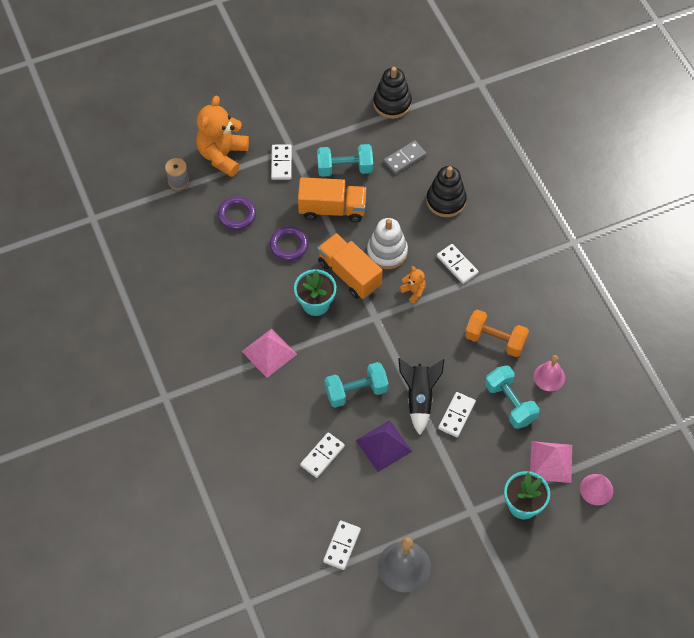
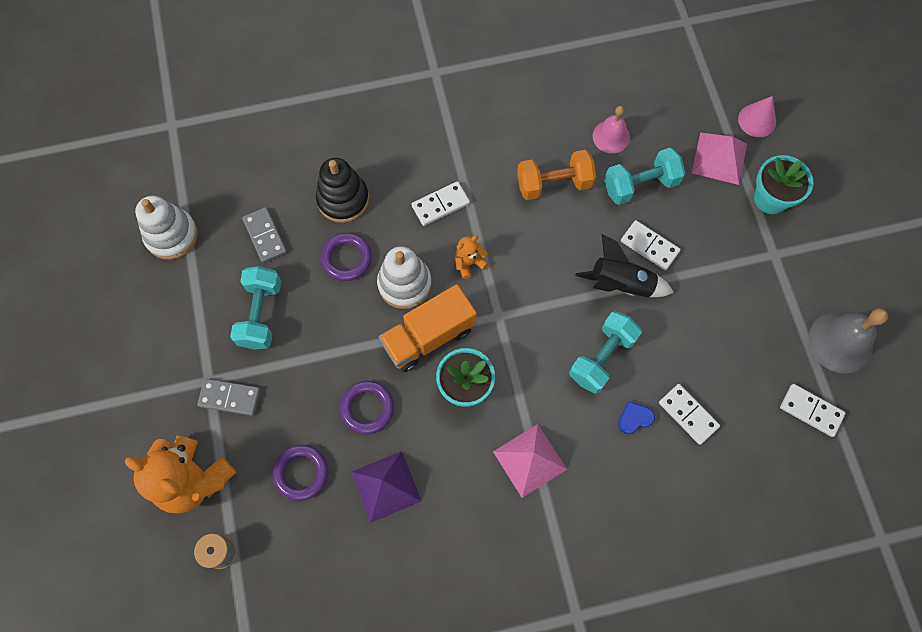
camera: 80 degrees left, 10 degrees up
(281, 163) = (229, 398): white domino -> grey domino
(312, 419) = (634, 418): none -> blue heart
(332, 209) = (322, 341): orange truck -> none
(356, 391) = (602, 357): turquoise dumbbell -> turquoise dumbbell turned 45 degrees clockwise
(383, 445) = (681, 337): purple pyramid -> purple pyramid (386, 486)
(392, 103) = (171, 235): black stacking toy -> white stacking toy
(399, 212) = (346, 258): none -> purple ring
(495, 340) = (554, 183): orange dumbbell -> orange dumbbell turned 45 degrees clockwise

